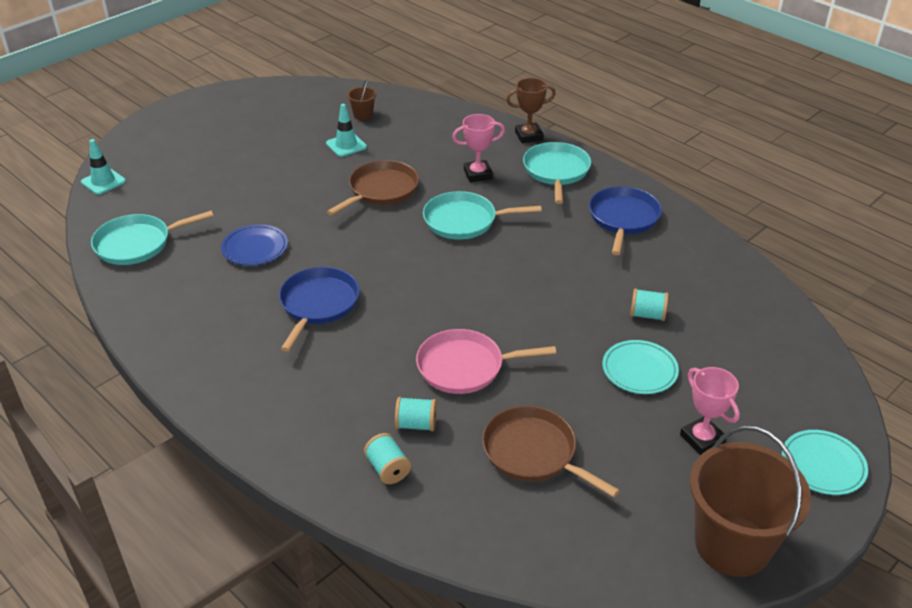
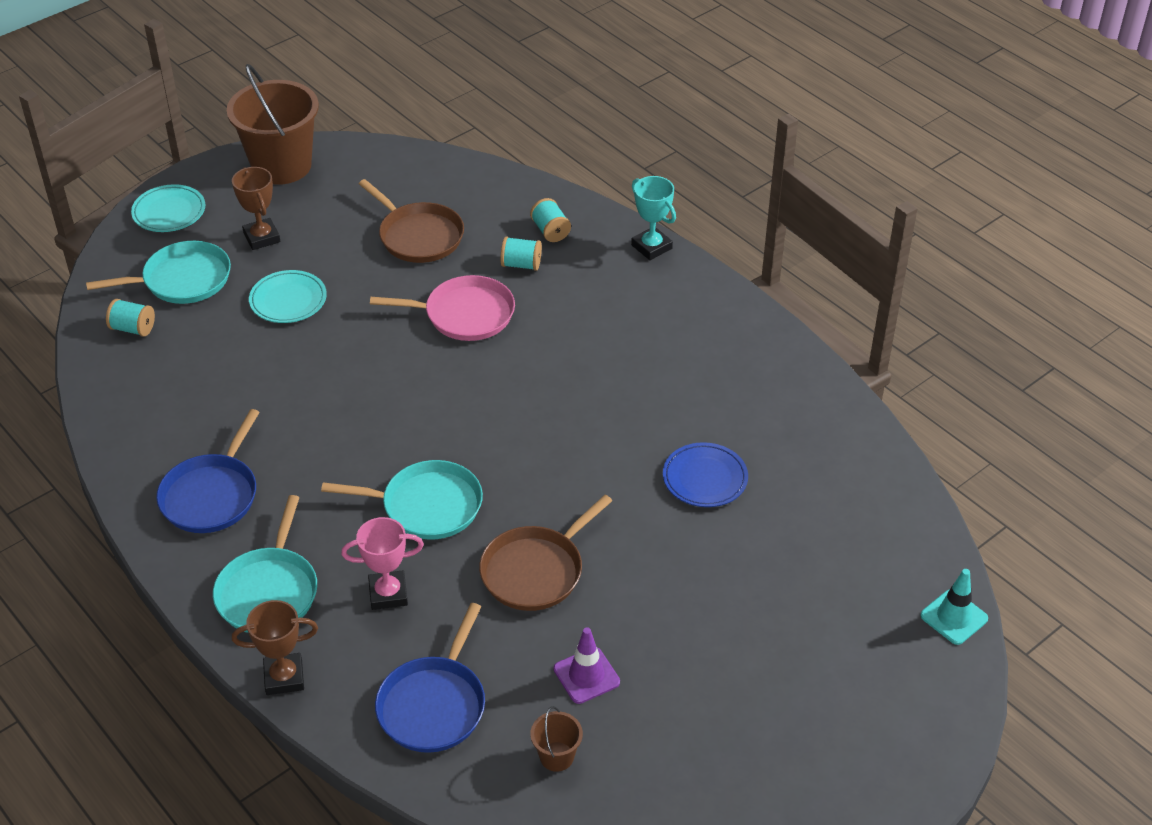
camera: 175 degrees left, 5 degrees up
(137, 244) = (861, 496): turquoise pan -> turquoise pan (182, 280)
(275, 455) = (651, 247): none -> turquoise trophy
(318, 305) = (619, 394): blue pan -> blue pan (434, 704)
(346, 145) = (586, 675): turquoise traffic cone -> purple traffic cone
(647, 315) = (250, 358): turquoise spool -> turquoise spool (133, 328)
(702, 439) = (262, 237): pink trophy -> brown trophy

